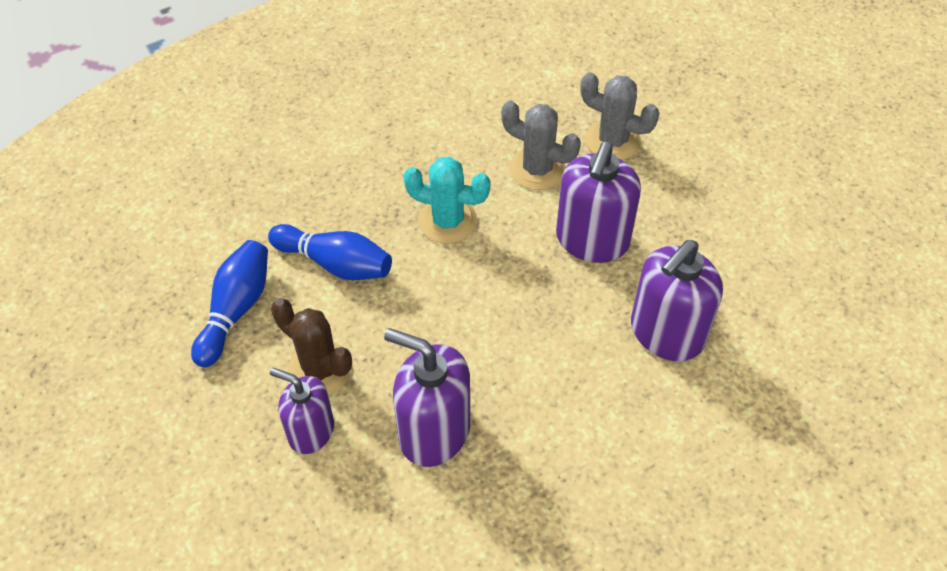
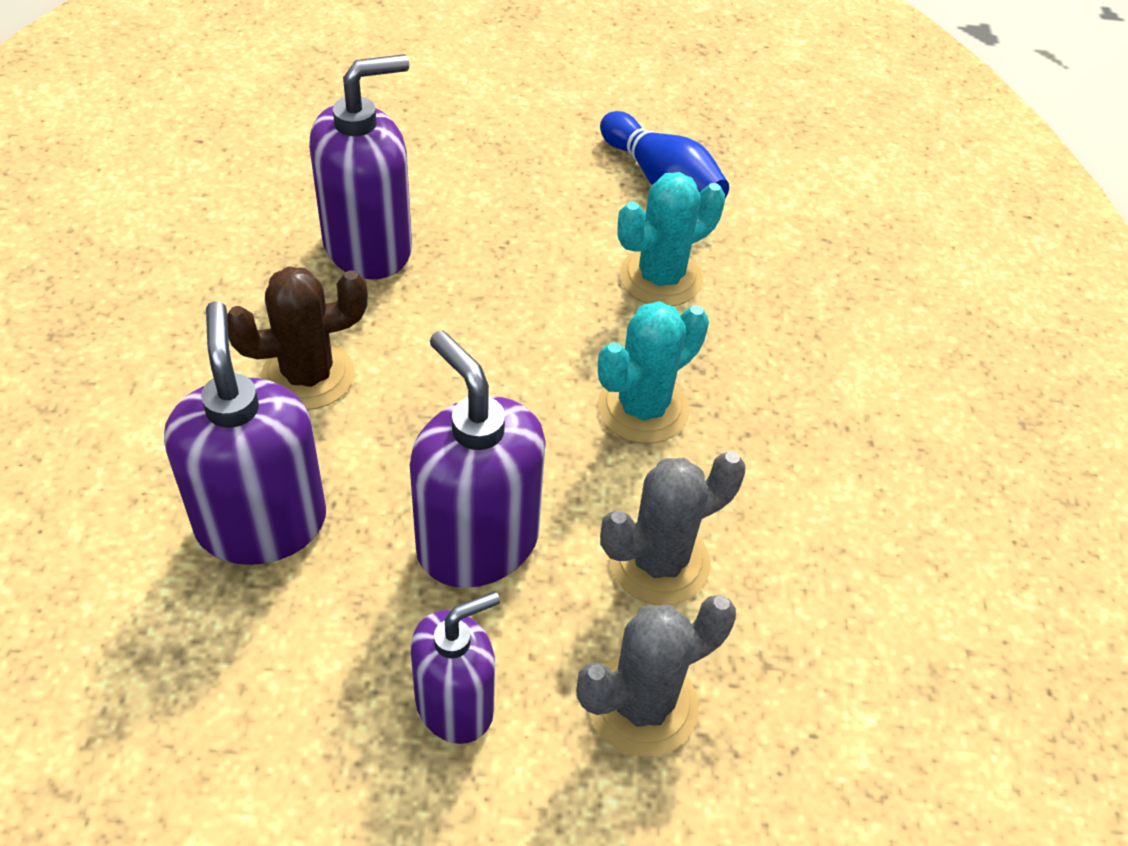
camera: 120 degrees right, 5 degrees down
(310, 431) = (462, 169): purple soap dispenser -> purple soap dispenser (455, 704)
(319, 369) = (528, 205): brown cactus -> brown cactus (308, 376)
(335, 263) = (660, 278): blue bowling pin -> turquoise cactus

